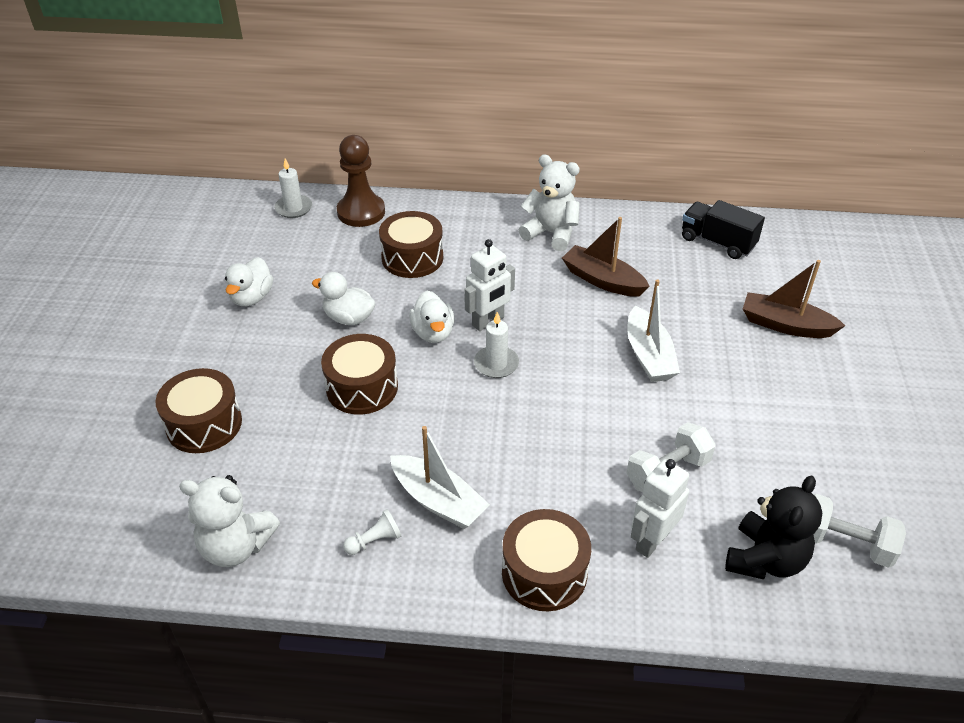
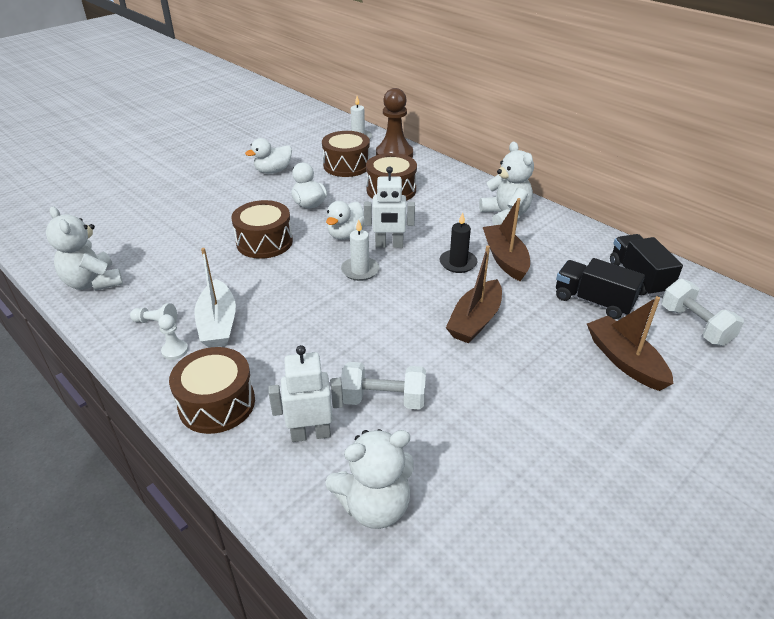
camera: 40 degrees right, 5 degrees down
(204, 424) = (164, 218): brown drum -> brown drum (346, 165)
(435, 554) = (175, 351): none -> white pawn
(570, 306) = (458, 263): none -> black candle
(648, 355) = (475, 320): white boat -> brown boat
(710, 284) = (593, 301): none -> black truck
(765, 559) = (374, 506): black teddy bear -> white teddy bear
(844, 543) = (458, 544): white dumbbell -> white dumbbell (695, 326)

